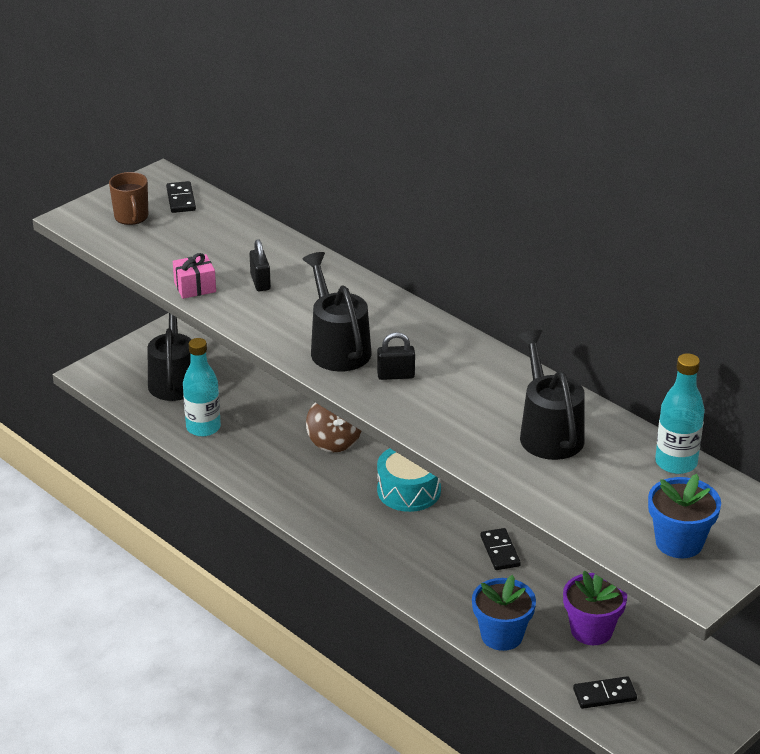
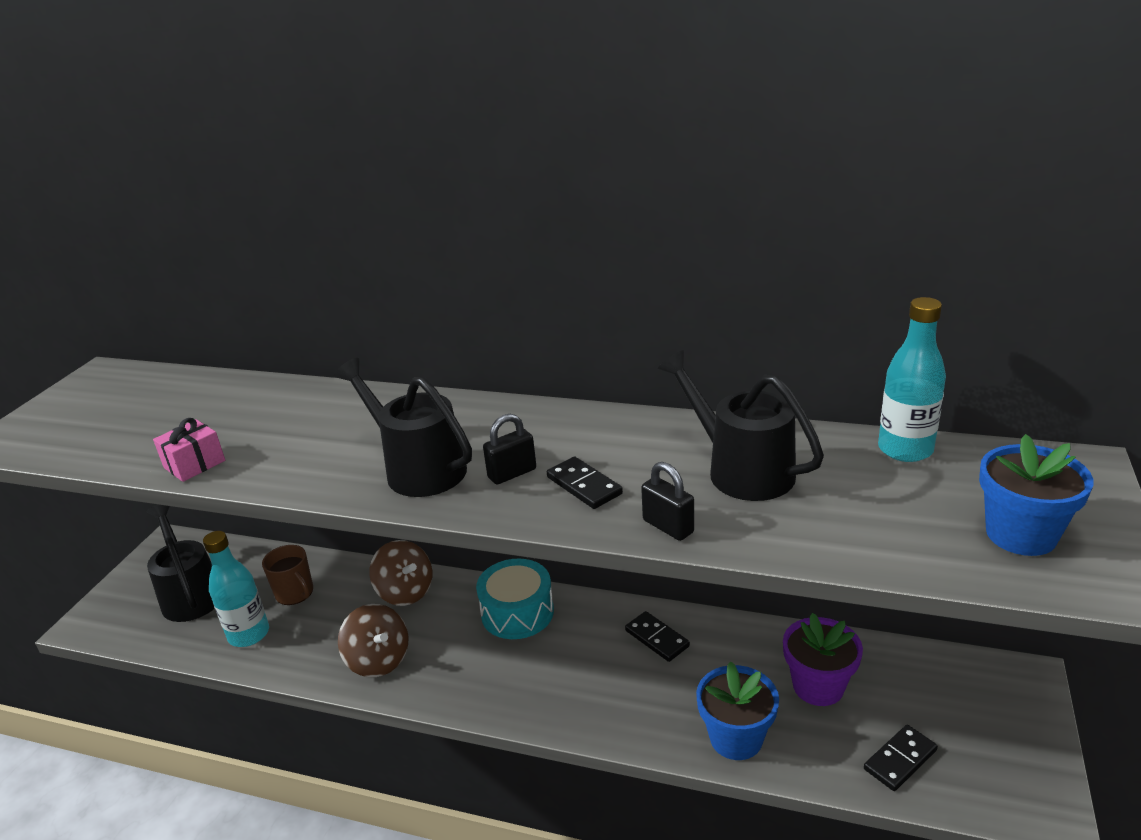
camera: 25 degrees left, 5 degrees down
(131, 217) = (77, 418): brown mug -> brown mug (295, 593)
(181, 199) = (135, 385): black domino -> black domino (584, 485)
(260, 282) = (277, 433): black padlock -> black padlock (668, 526)
(286, 483) = (378, 660): none -> brown spinning top

